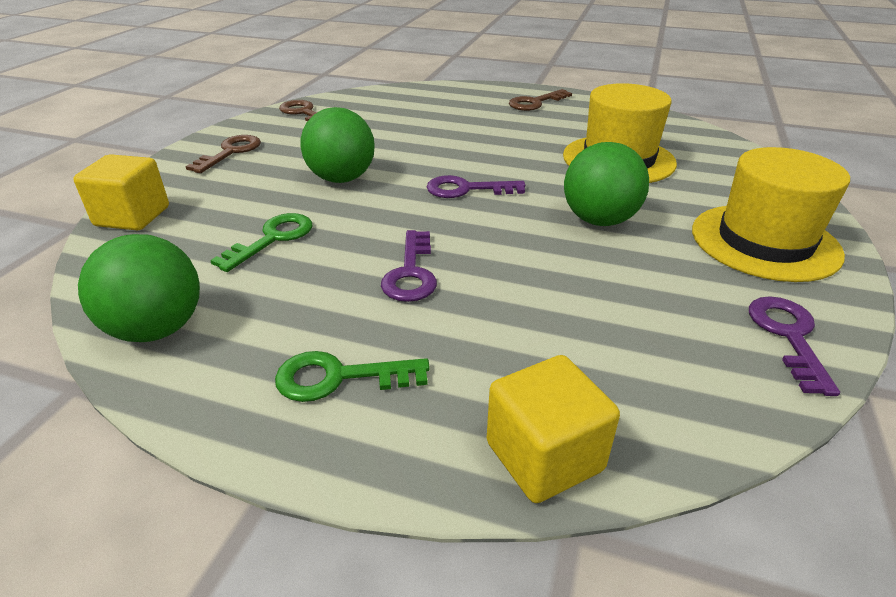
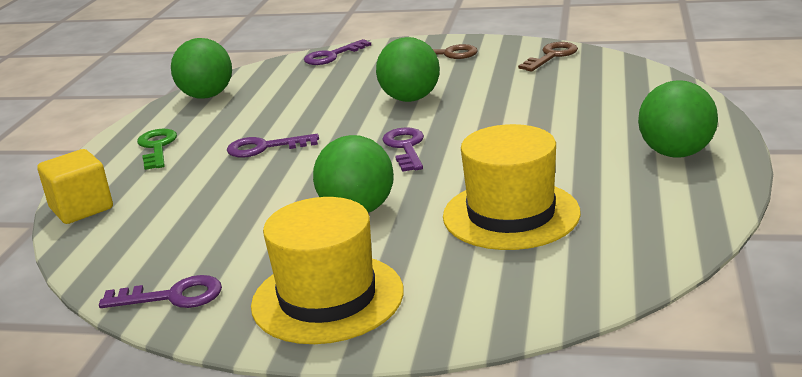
camera: 85 degrees right, 10 degrees down
(132, 216) = (332, 56): yellow cube -> purple key
(272, 239) = (307, 99): green key -> none
(535, 103) = (676, 153): brown key -> green ball

